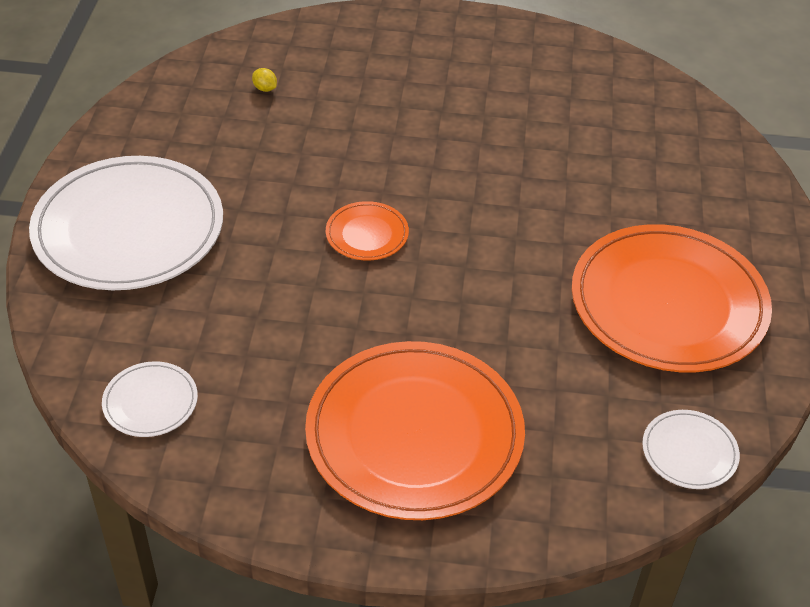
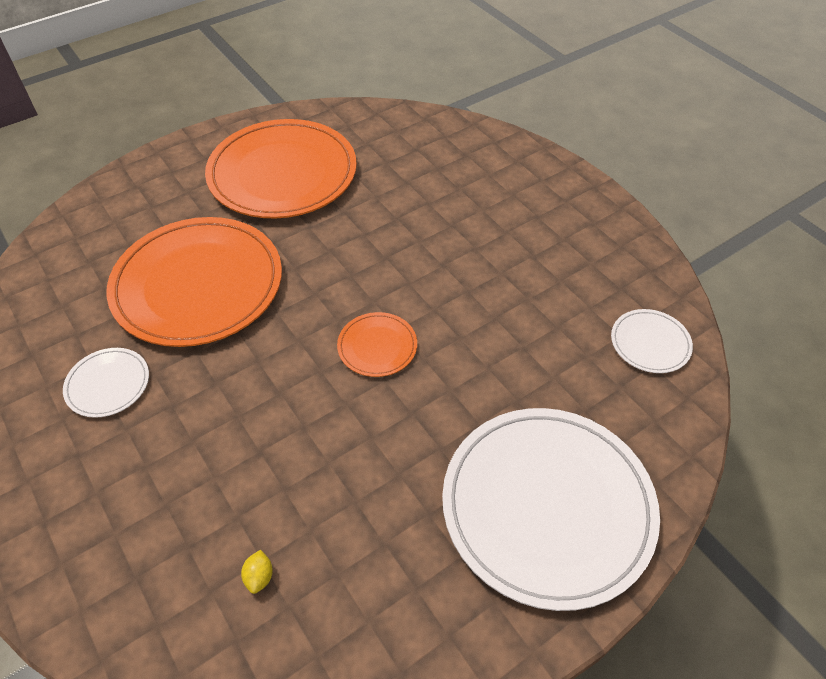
camera: 130 degrees left, 5 degrees up
(414, 434) = (509, 215): orange plate -> orange plate (198, 285)
(689, 452) = (390, 120): white plate -> white plate (108, 384)

